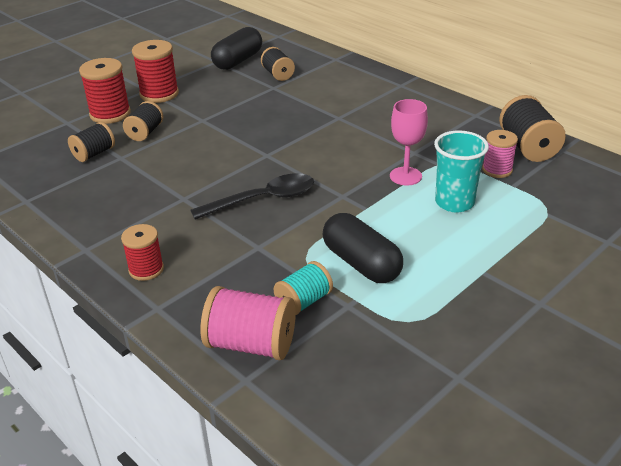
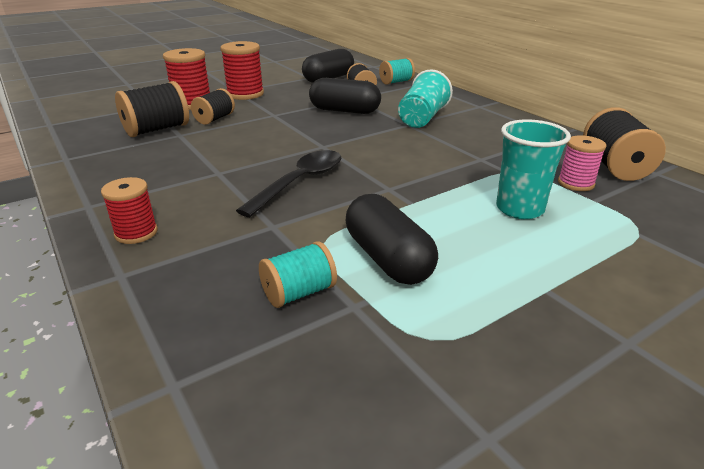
camera: 10 degrees right, 5 degrees down
(94, 154) = (157, 130): black spool -> black spool, size x1.56
(251, 344) = (206, 336): pink spool -> none
(262, 200) = (300, 183): black spoon -> black spoon turned 45 degrees counterclockwise
(271, 106) = (344, 111): none -> black capsule
(310, 59) = (396, 82): none -> turquoise spool
(350, 108) = (422, 118): none -> turquoise cup
(405, 176) = (466, 178): pink goblet -> none

